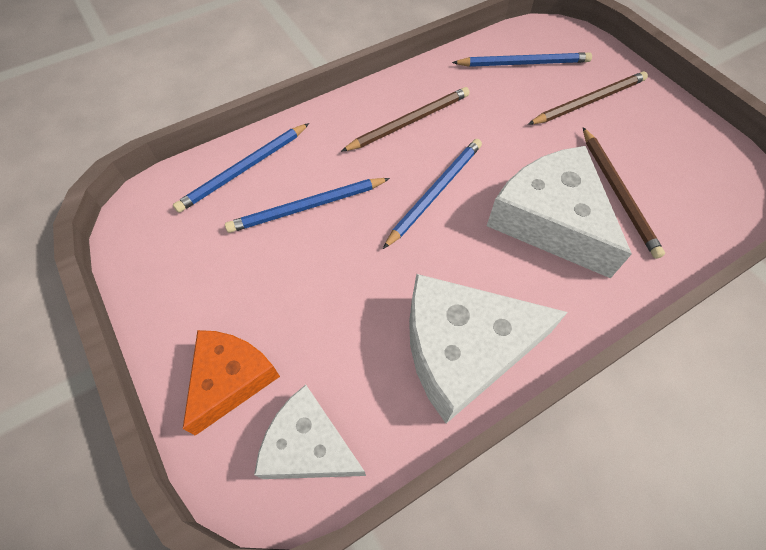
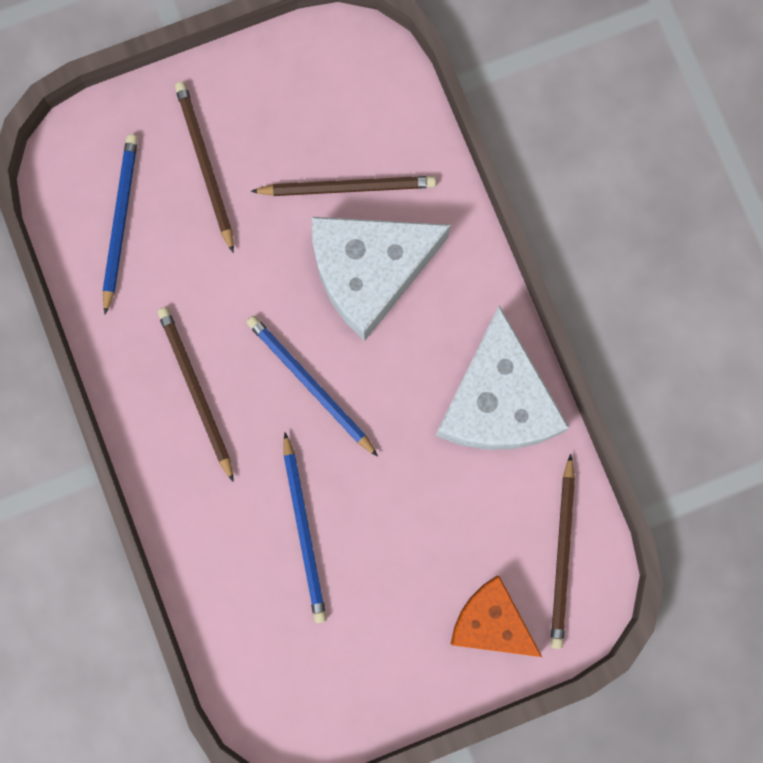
camera: 80 degrees left, 20 degrees up
(244, 169) = (234, 600): blue pencil -> none
(308, 445) = (562, 555): white cheese -> brown pencil

